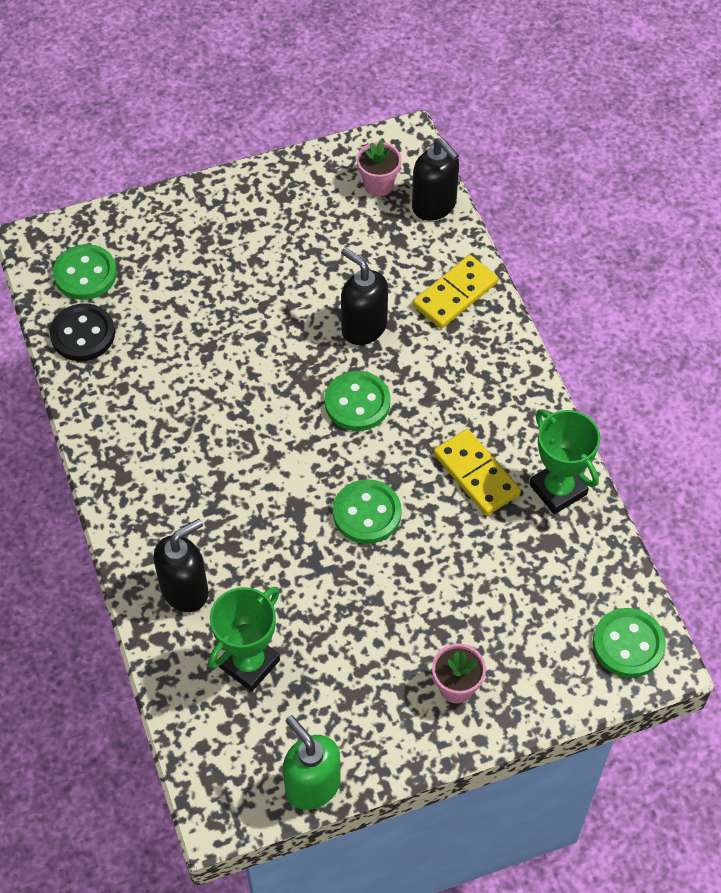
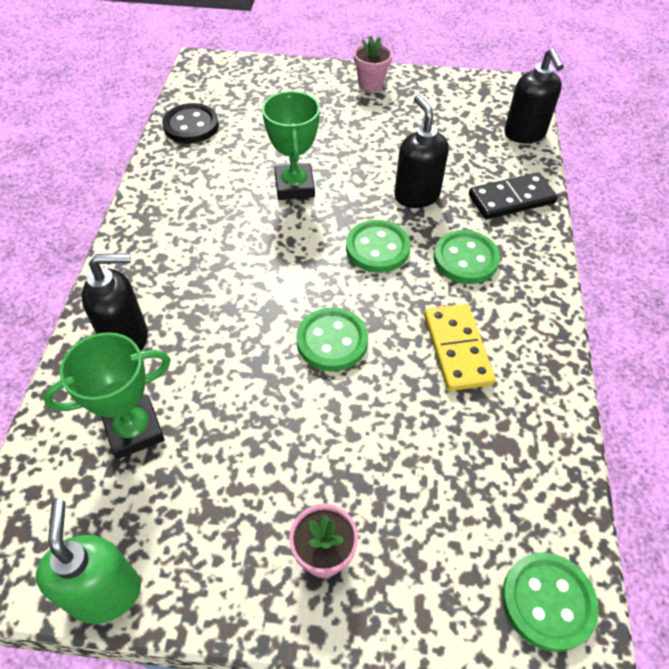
camera: 25 degrees right, 5 degrees down
(85, 274) = (222, 91): green button -> green button (465, 259)
(378, 185) = (484, 107): pink flower pot -> pink flower pot (371, 84)
(455, 294) = (511, 199): yellow domino -> black domino
(558, 489) = (535, 396): green trophy -> green trophy (294, 186)

